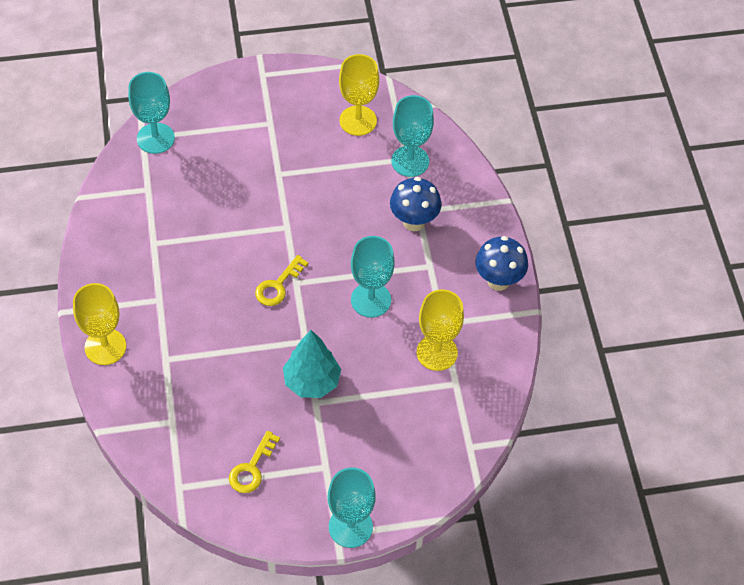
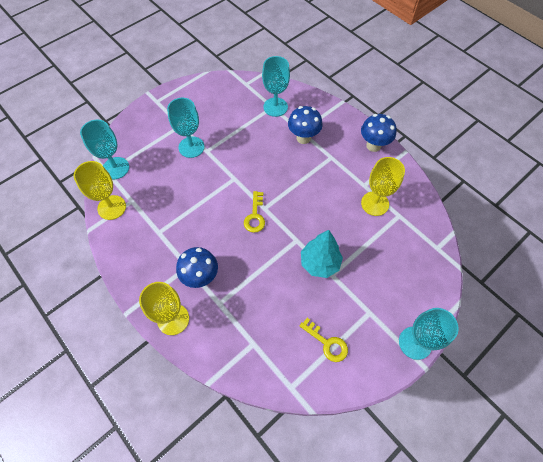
camera: 30 degrees left, 5 degrees up
(165, 320) = (201, 277): none -> blue mushroom
(252, 468) = (327, 343): yellow key -> yellow key turned 45 degrees counterclockwise
(358, 120) = (230, 100): yellow goblet -> yellow goblet (112, 207)
(371, 300) = (315, 194): turquoise goblet -> turquoise goblet (191, 147)

